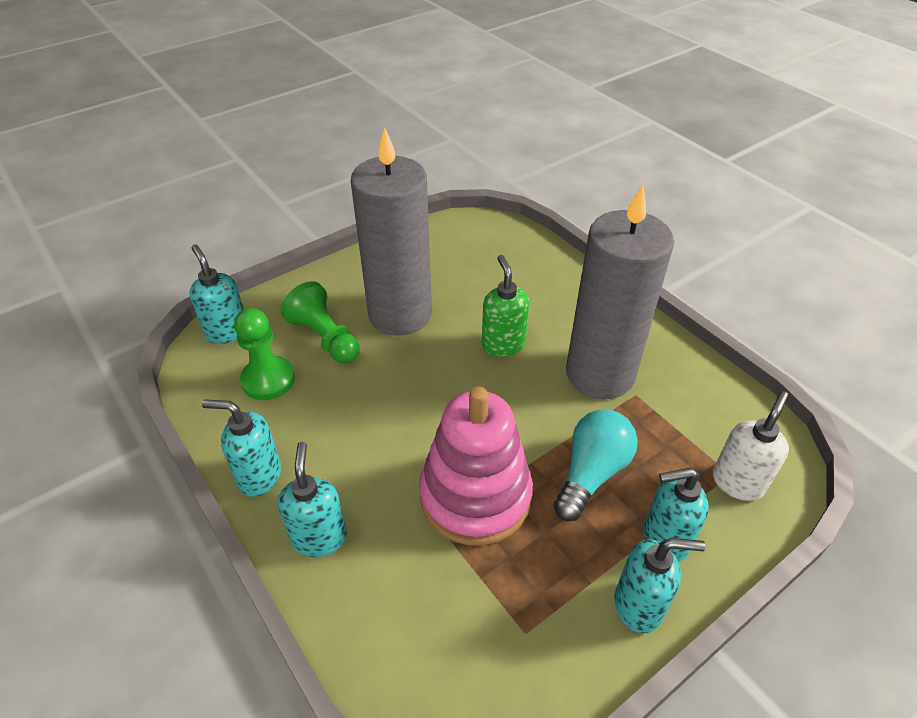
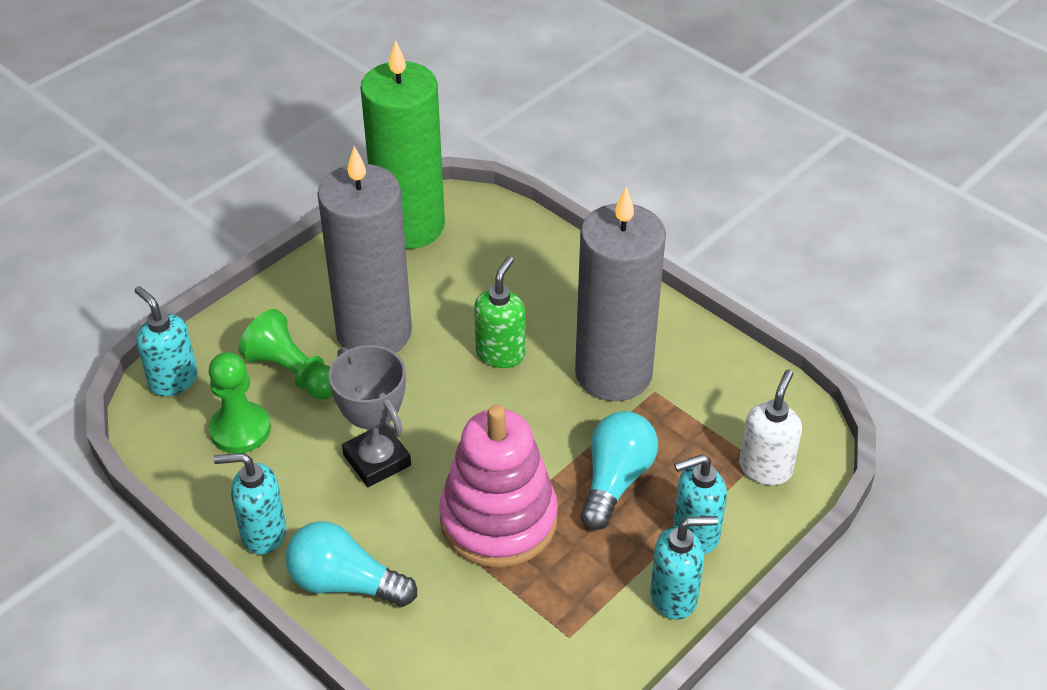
camera: 10 degrees left, 0 degrees up
(319, 537) = (345, 583): turquoise soap dispenser -> turquoise light bulb
(377, 423) = (377, 460): none -> grey trophy
(447, 236) = (409, 226): none -> green candle
(503, 344) = (500, 353): green soap dispenser -> green soap dispenser turned 45 degrees clockwise

